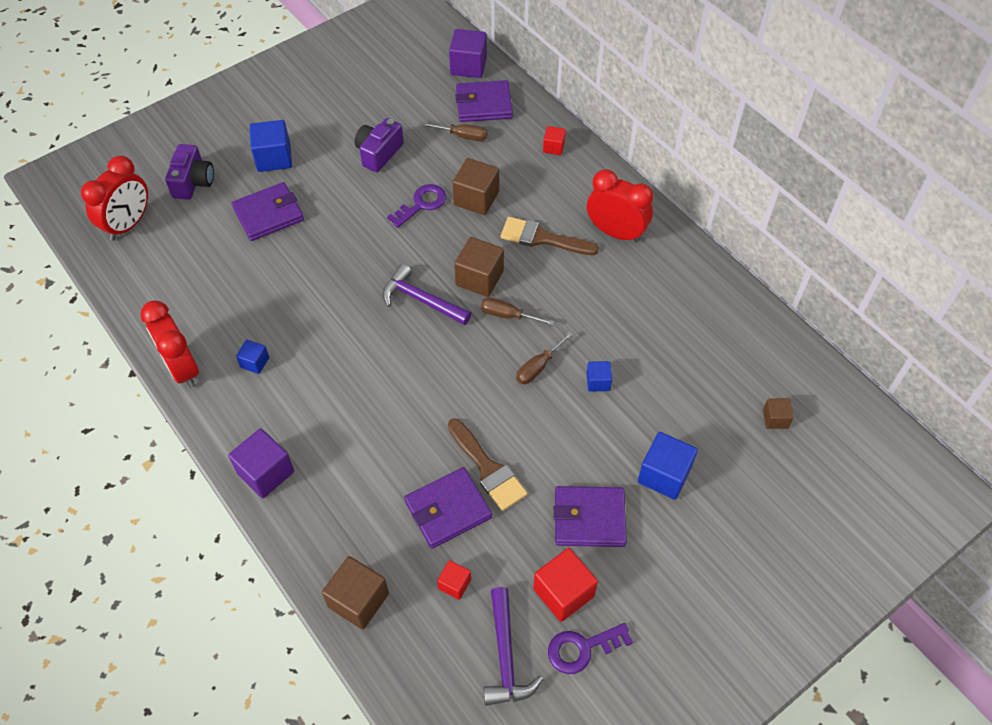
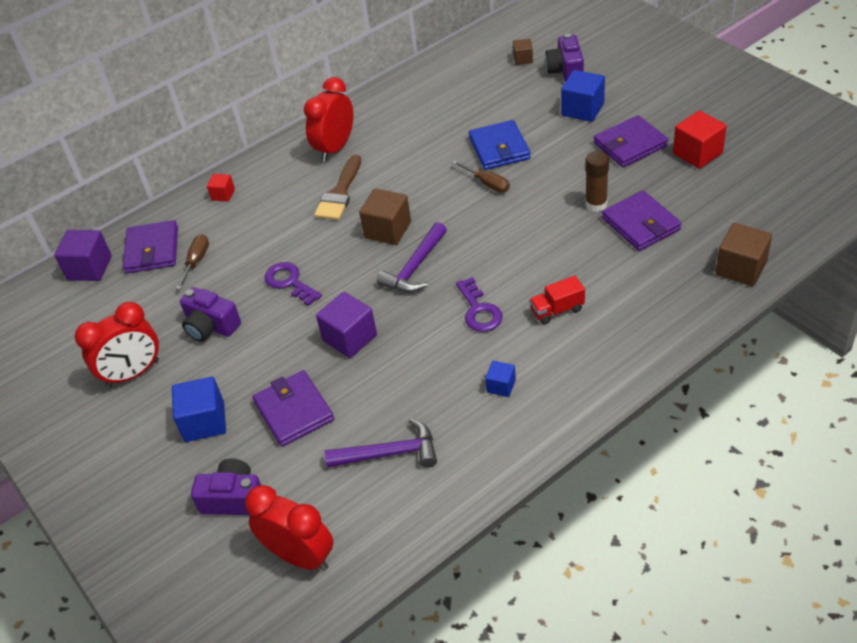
camera: 85 degrees left, 10 degrees down
(182, 368) = (515, 449): red clock -> red clock (133, 373)
(265, 472) = (630, 353): purple cube -> purple cube (350, 338)
(337, 415) = (557, 310): none -> red truck
(454, 584) = (708, 213): red cube -> none
(476, 198) = (285, 242): brown cube -> none
(488, 469) = (596, 204): brown brush -> brown glue stick
(506, 656) = (760, 179): purple hammer -> purple hammer (389, 453)
(508, 315) = (431, 207): brown screwdriver -> none
(582, 648) = (740, 141): purple key -> purple key (479, 310)
(589, 518) = (630, 145): purple wallet -> purple wallet turned 60 degrees clockwise
(598, 382) = (499, 148): blue cube -> blue wallet
(748, 465) = (565, 70): none -> purple camera

